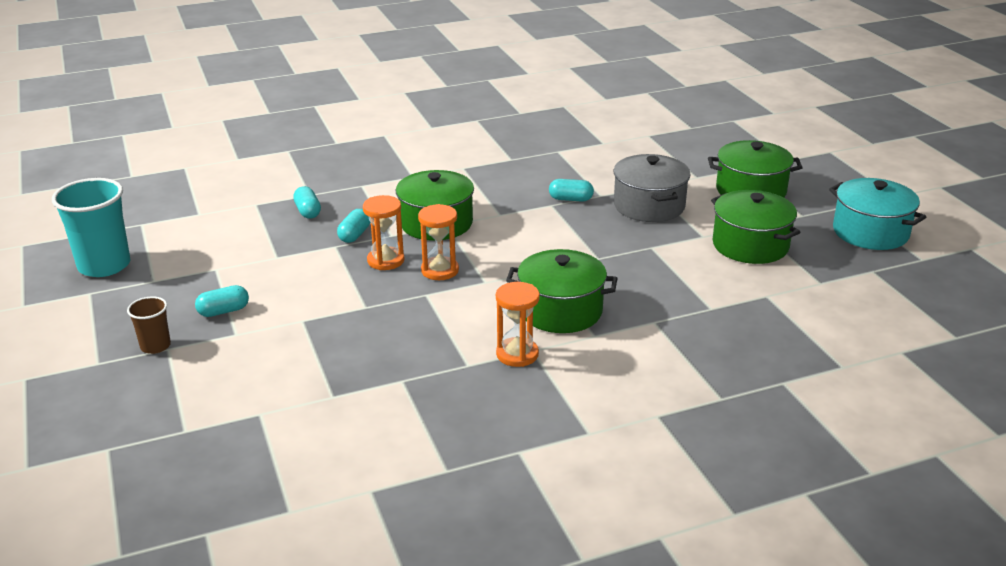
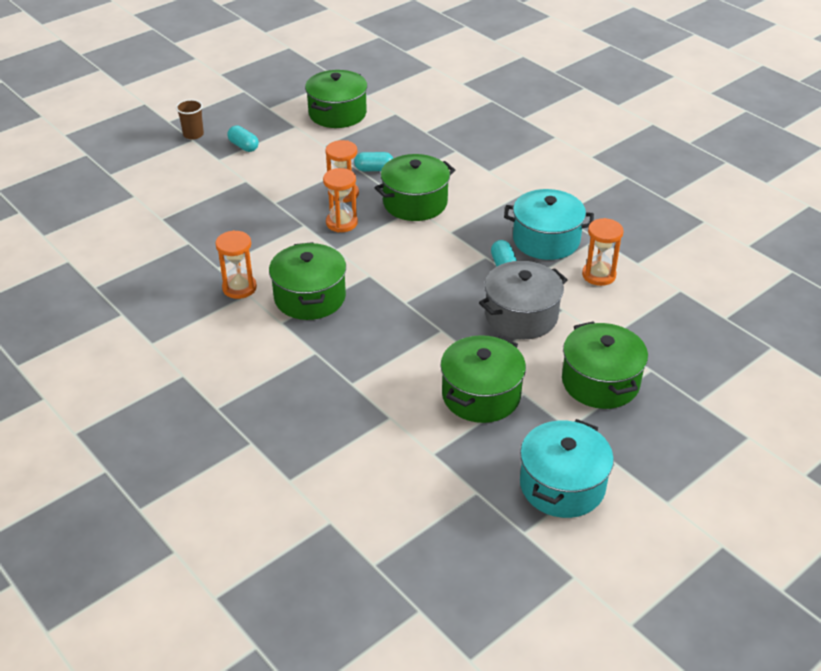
camera: 70 degrees right, 10 degrees up
(104, 265) = (278, 84): turquoise cup -> none
(218, 238) = (337, 113): none -> green pot
(308, 211) = (397, 138): turquoise capsule -> none
(545, 172) = (546, 240): none -> turquoise pot
(610, 161) = (598, 275): none -> orange hourglass

